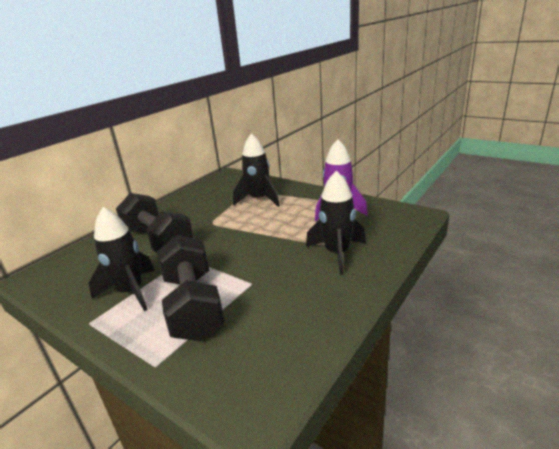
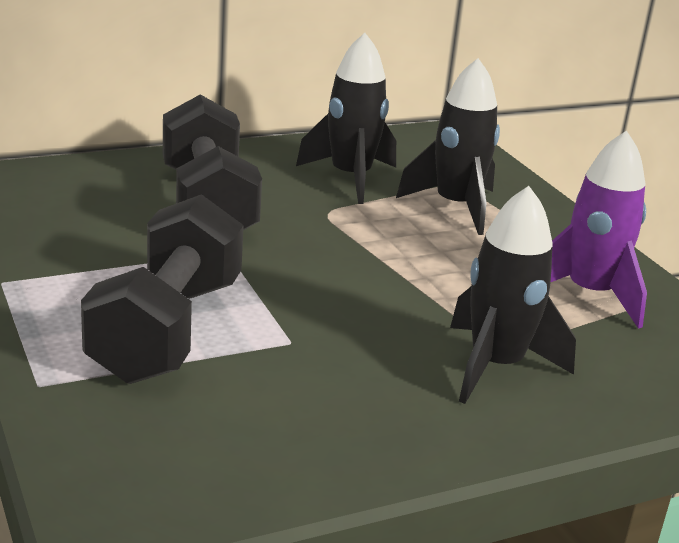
camera: 25 degrees right, 0 degrees up
(131, 292) = (95, 266): black rocket -> black rocket (350, 178)

